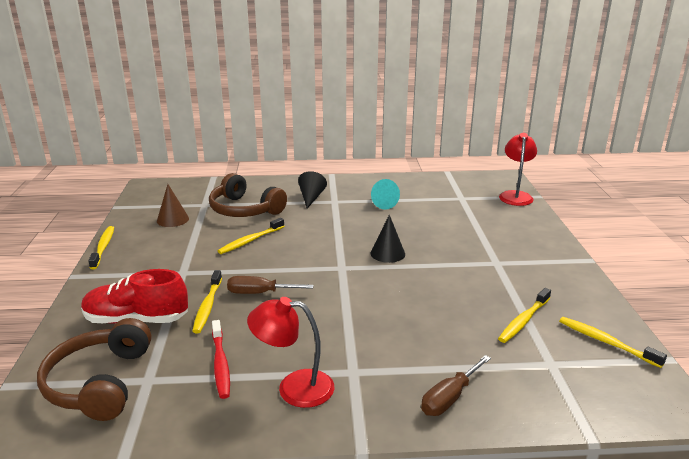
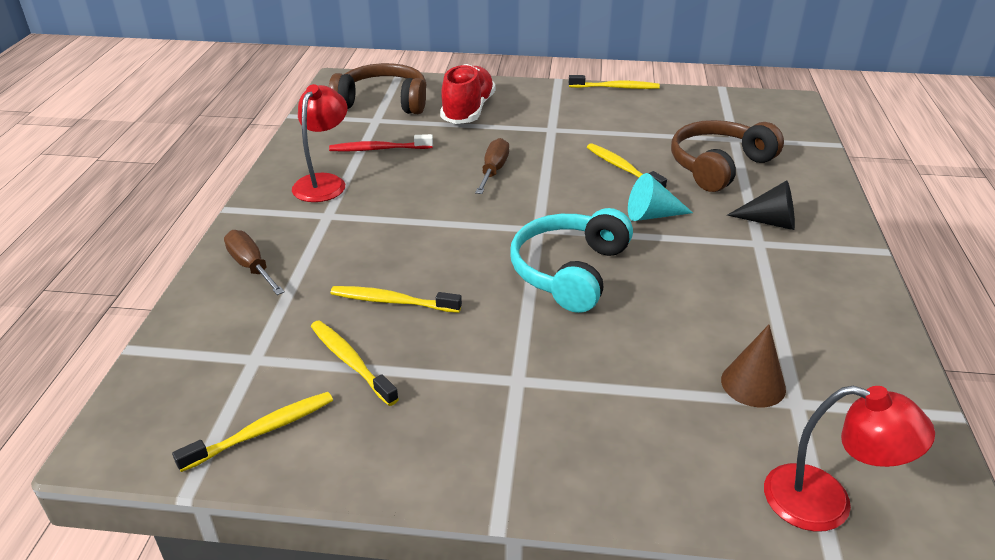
camera: 100 degrees right, 10 degrees up
(172, 219) = (685, 120): brown cone -> brown cone (753, 384)
(207, 306) = (477, 143): yellow toothbrush -> yellow toothbrush (392, 301)
(382, 203) = (756, 291): turquoise cone -> turquoise cone (652, 215)
(387, 253) = (569, 271): black cone -> turquoise headphones

